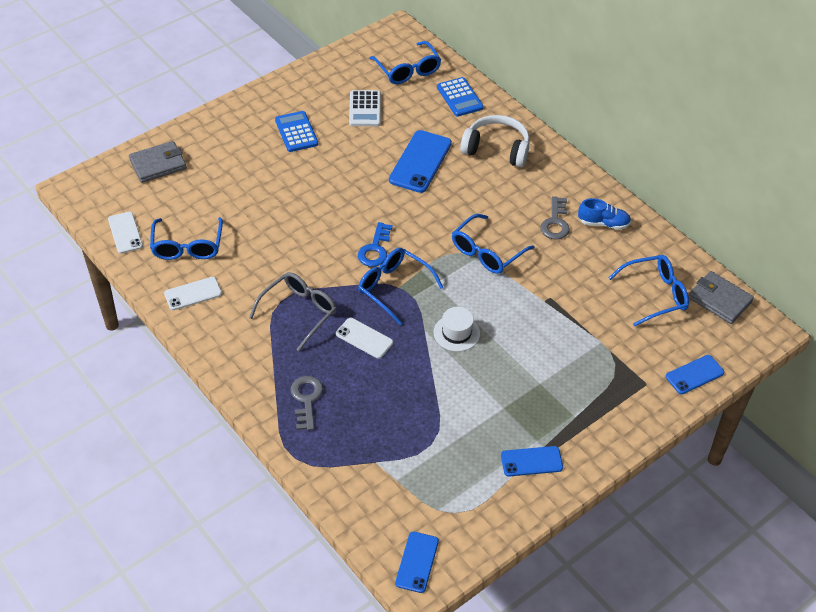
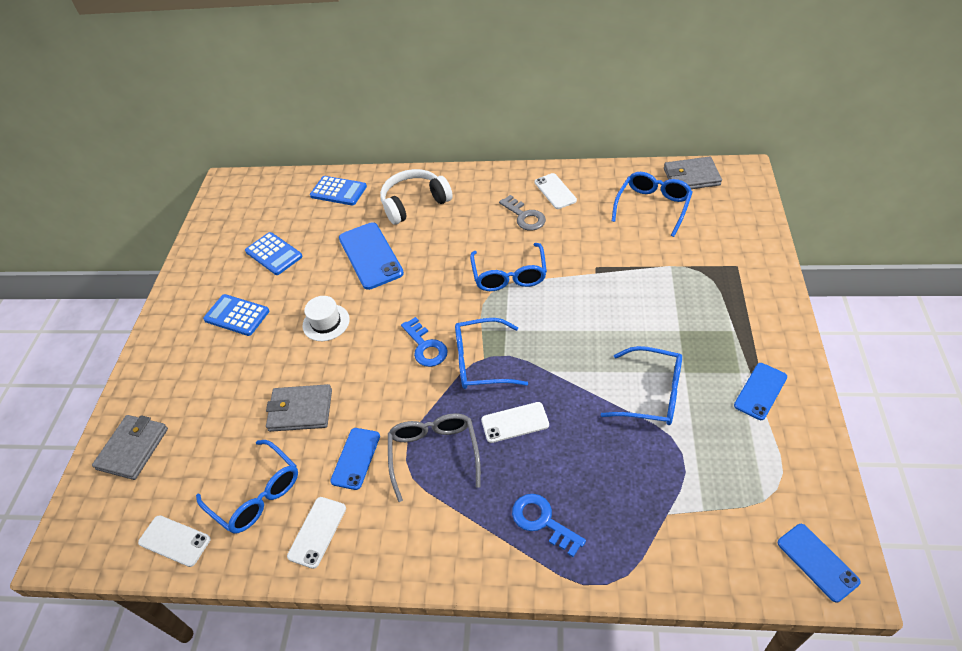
camera: 40 degrees left, 0 degrees up
(262, 222) = (300, 410): none -> grey wallet
(306, 399) = (542, 521): grey key -> blue key
(365, 109) = (274, 254): white calculator -> blue calculator
(408, 70) = (272, 203): blue glasses -> blue glasses (652, 394)
(456, 333) = (574, 351): white hat -> white hat (326, 322)
(603, 223) = (555, 191): blue shoe -> white phone
(694, 375) = (752, 233): blue phone -> blue phone (356, 458)

